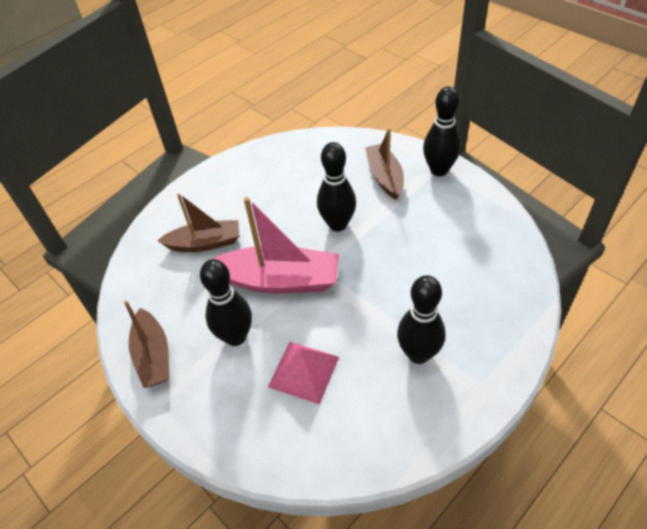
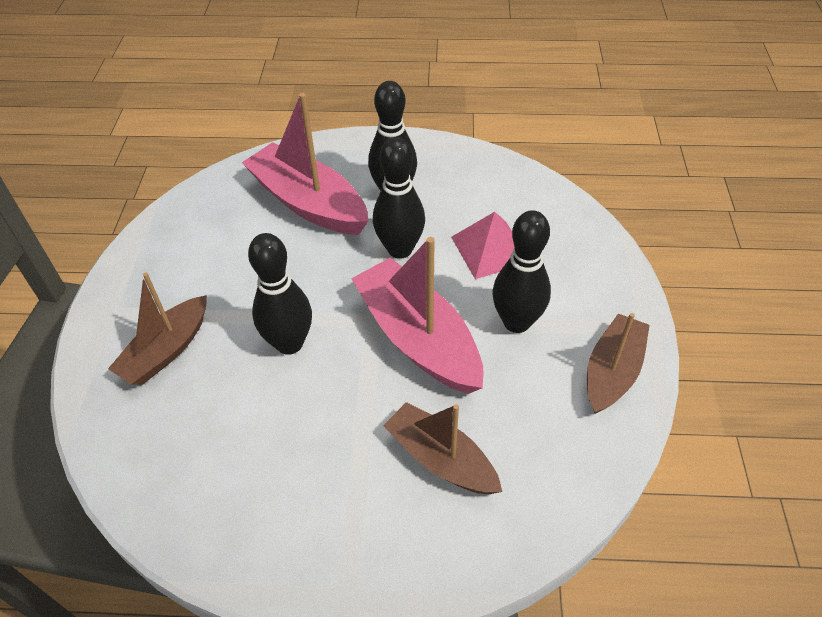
camera: 135 degrees left, 0 degrees up
(439, 170) = (117, 306): black bowling pin -> black bowling pin (400, 249)
(454, 296) = (308, 203): none -> pink boat

